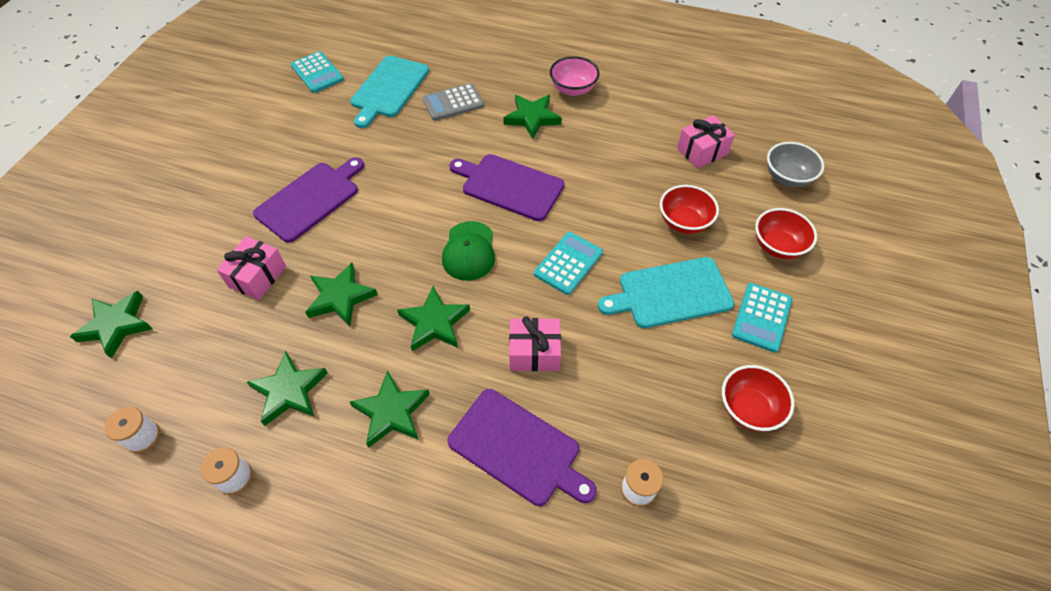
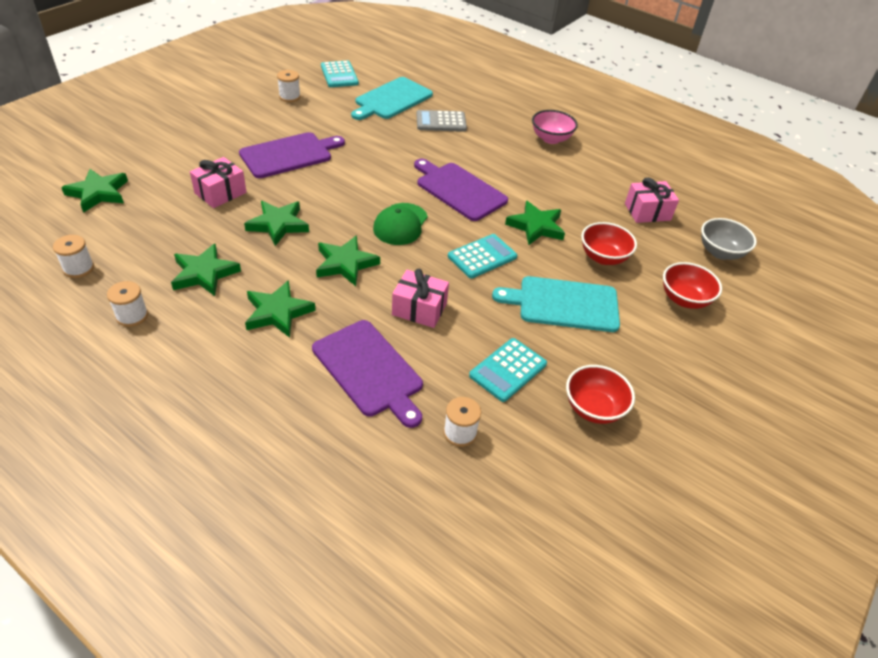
camera: 15 degrees right, 10 degrees down
(275, 120) = (289, 97): none -> white spool
(532, 118) = (504, 149): green star -> green star (536, 226)
(761, 317) = (641, 346): turquoise calculator -> turquoise calculator (508, 370)

